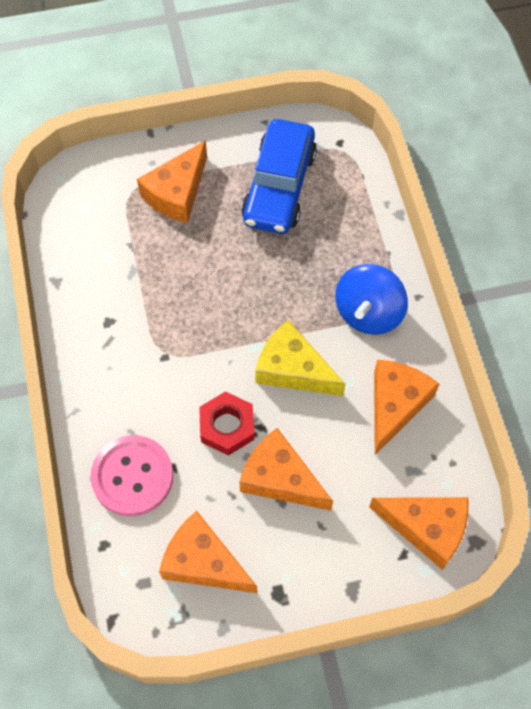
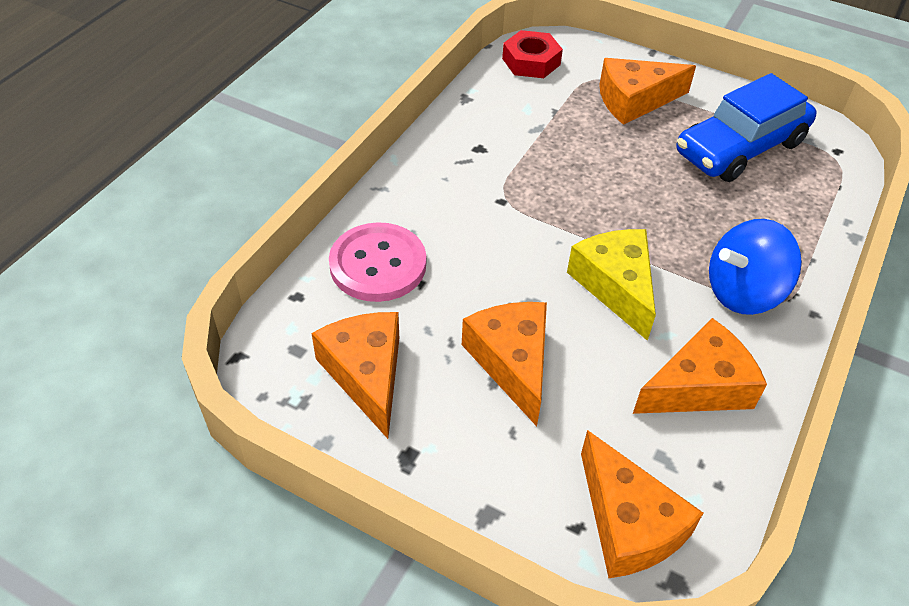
camera: 40 degrees right, 15 degrees down
(227, 426) = (503, 286): red nut -> red nut (531, 61)

